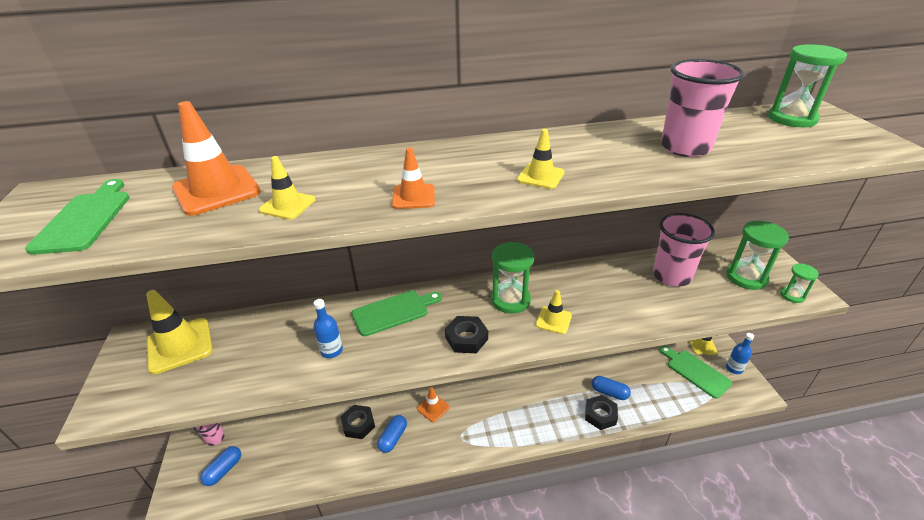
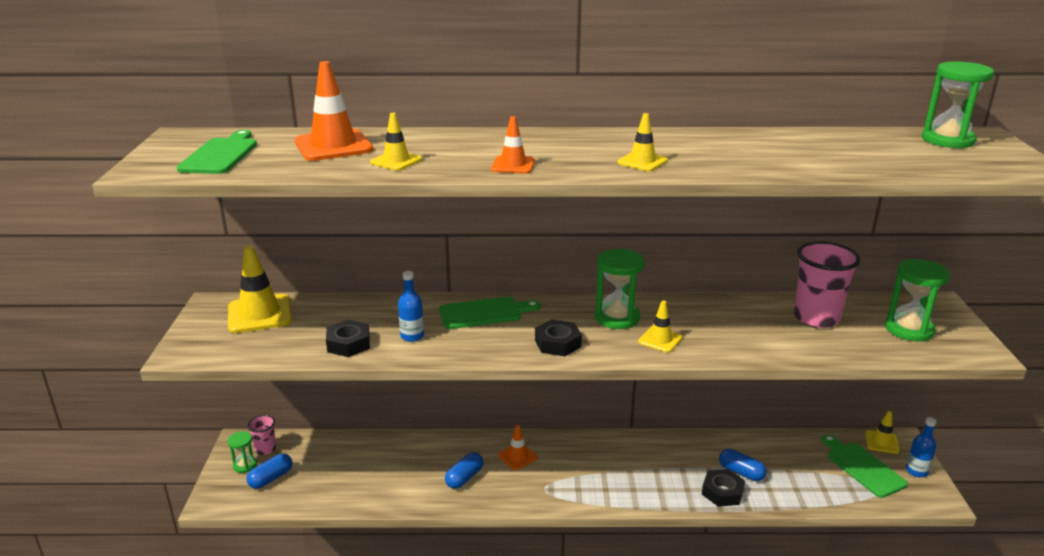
camera: 10 degrees right, 10 degrees down
(358, 424) = (427, 459): black nut -> black nut (348, 344)
(685, 147) = (807, 153): pink cup -> none
(792, 295) = (958, 351): green hourglass -> green hourglass (245, 465)

